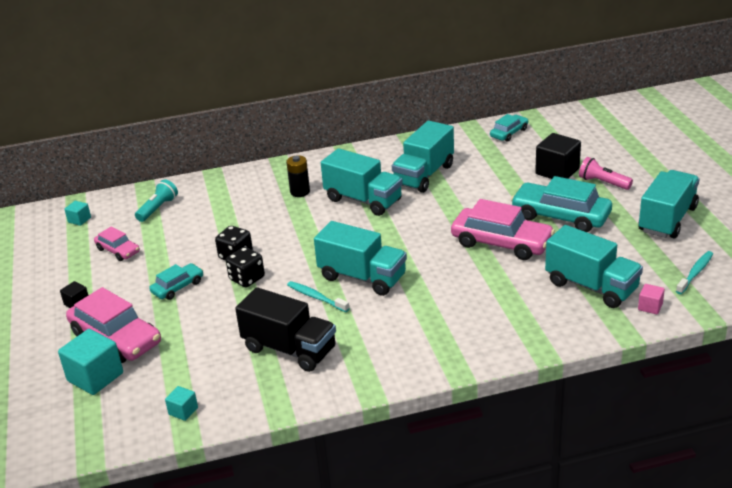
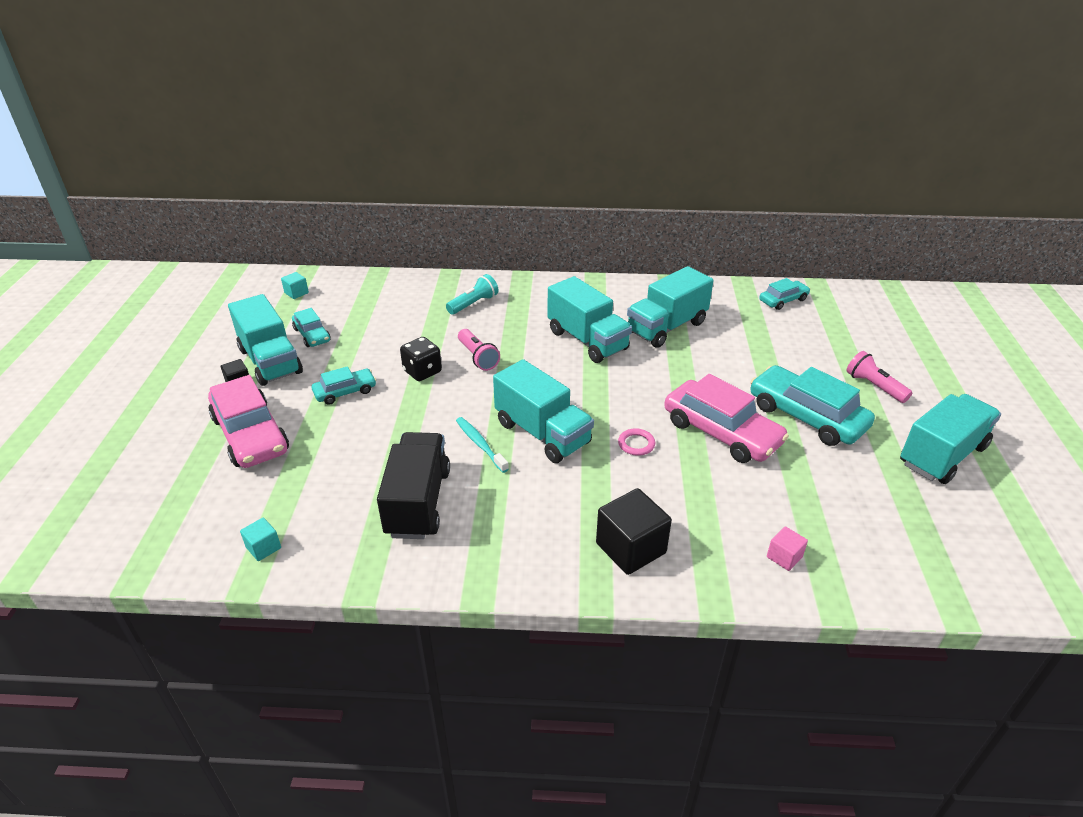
camera: 15 degrees right, 5 degrees up
(95, 377) = (203, 475): turquoise cube -> none
(118, 250) = (312, 335): pink car -> turquoise car
(158, 209) = (376, 299): turquoise flashlight -> turquoise flashlight (473, 304)
(247, 279) = (419, 401): black dice -> none
(277, 234) = (477, 357): none -> pink flashlight
(289, 349) = (418, 502): black truck -> black truck turned 135 degrees counterclockwise
(300, 192) = (525, 315): black battery -> none
(440, 267) = (636, 444): none -> pink ring
(557, 171) = (822, 359): black cube -> black cube (630, 548)
(591, 286) = (811, 522): turquoise truck -> turquoise truck (270, 361)
(650, 307) = (880, 574): pink cube -> pink cube (784, 557)
(695, 273) = (958, 541): turquoise toothbrush -> none

